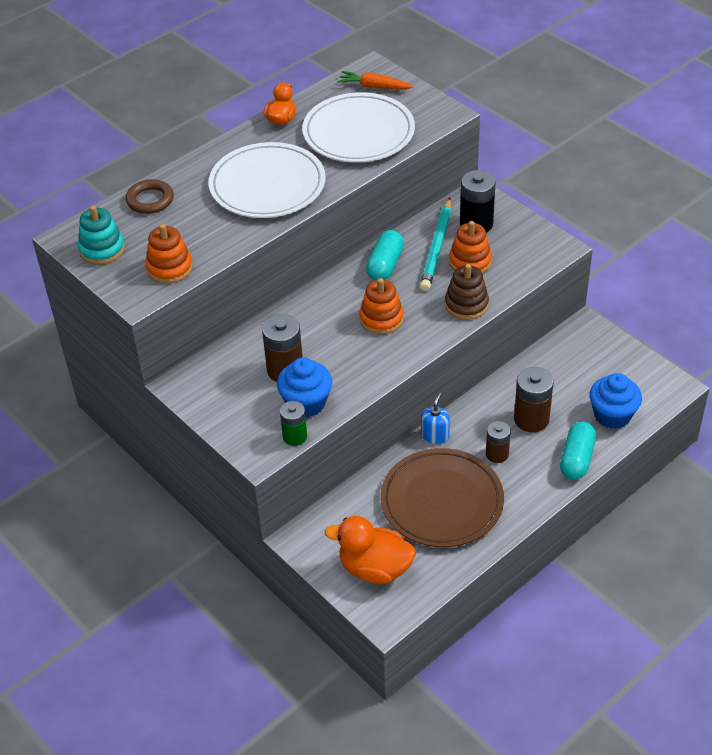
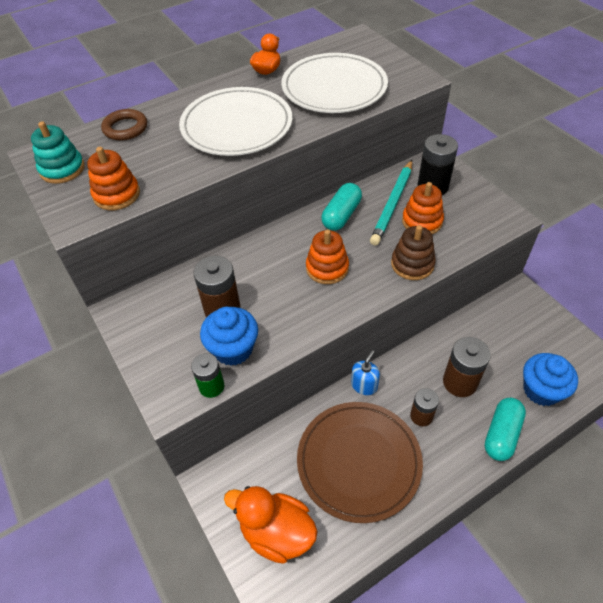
camera: 10 degrees right, 5 degrees up
(374, 87) = (357, 51): orange carrot -> none

